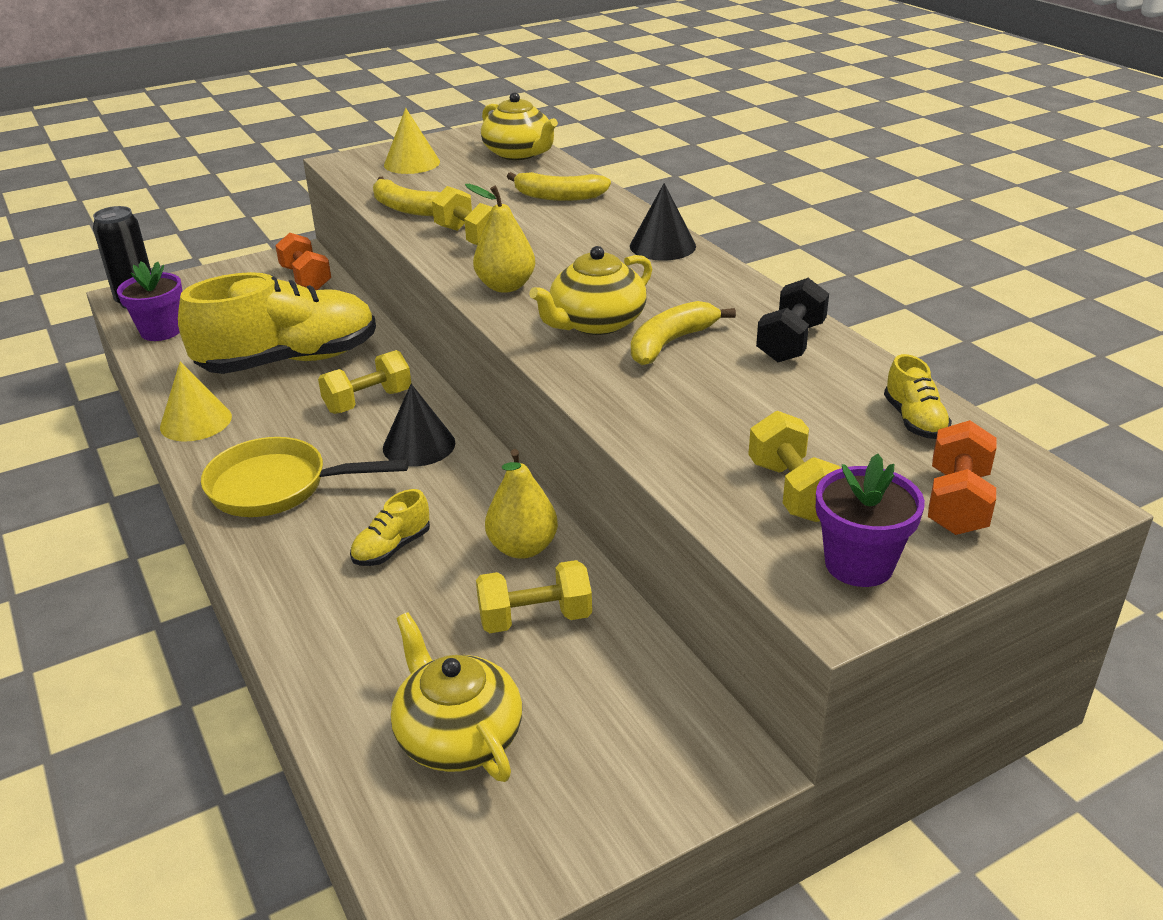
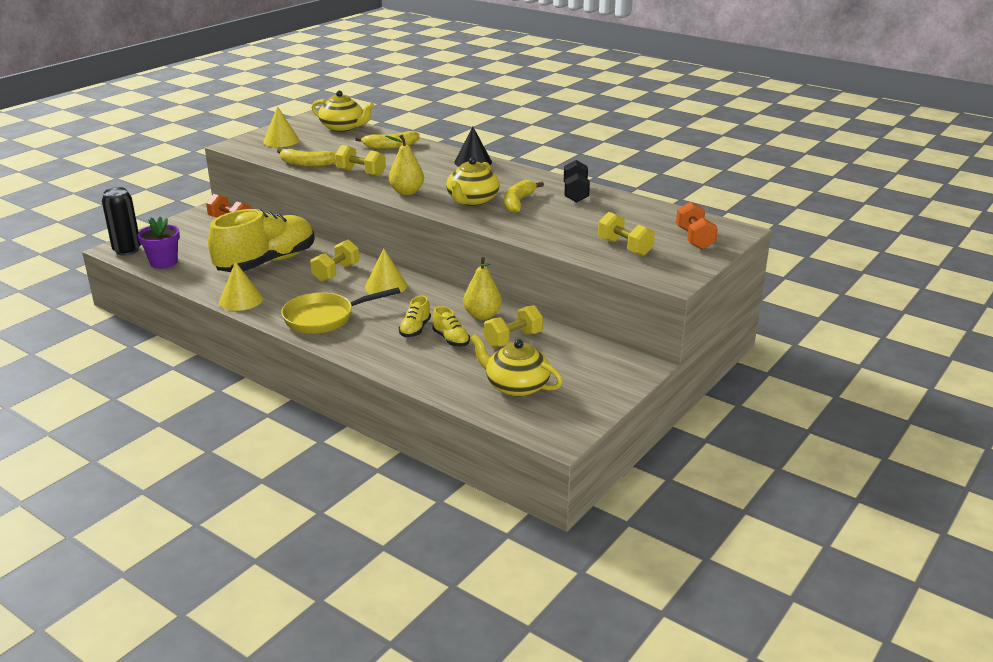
camera: 25 degrees left, 5 degrees down
(419, 445) = (386, 286): black cone -> yellow cone
(859, 564) = (672, 266): purple flower pot -> none
(914, 420) = (655, 214): yellow shoe -> yellow shoe (451, 339)

